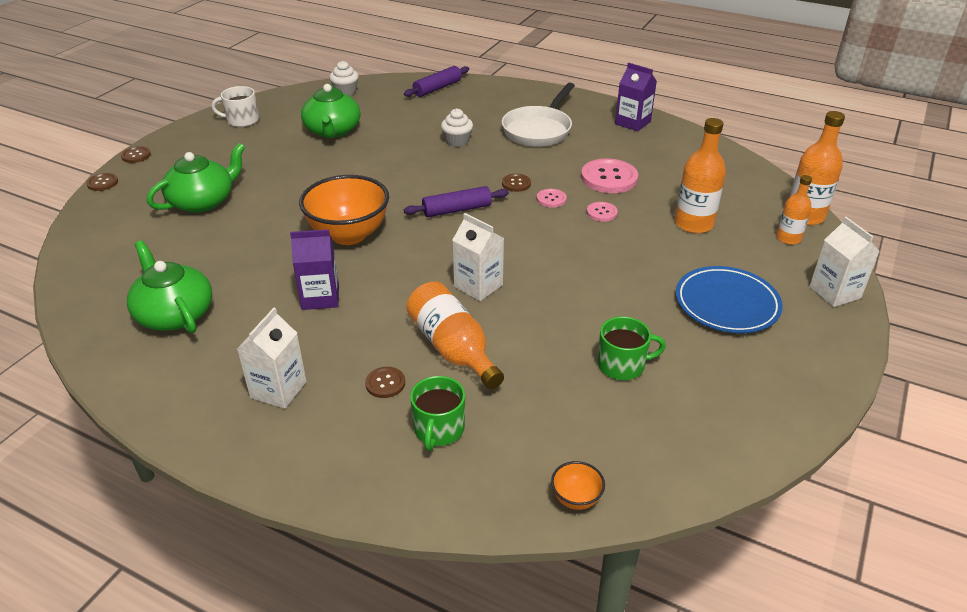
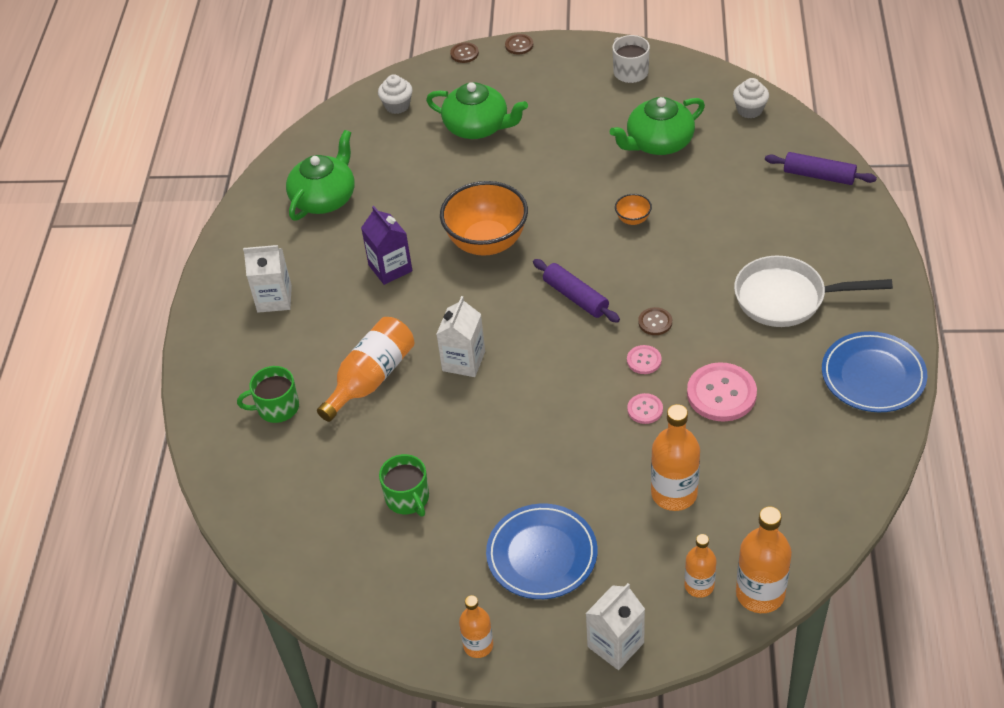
camera: 70 degrees right, 10 degrees up
(385, 383) = (310, 355): brown button -> none
(457, 141) = (709, 242): white cupcake -> white cupcake (397, 106)
(576, 499) = (244, 514): orange bowl -> orange bowl (633, 219)
(632, 123) = (873, 376): purple carton -> blue plate
(815, 368) = (478, 645): none -> orange bottle

